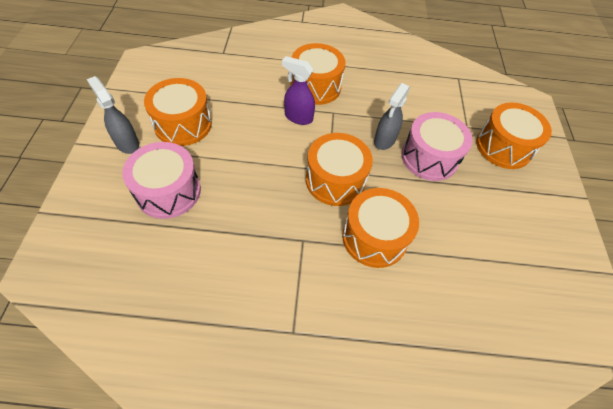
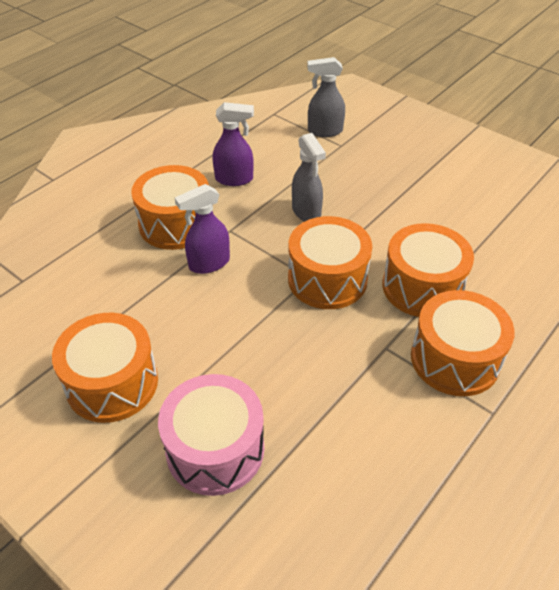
camera: 50 degrees left, 10 degrees down
(127, 143) = (86, 464): grey spray bottle -> grey spray bottle (324, 131)
(378, 92) = (234, 179): none -> purple spray bottle
(429, 157) = (356, 192): pink drum -> none
(503, 147) = (385, 137): orange drum -> orange drum (455, 359)

